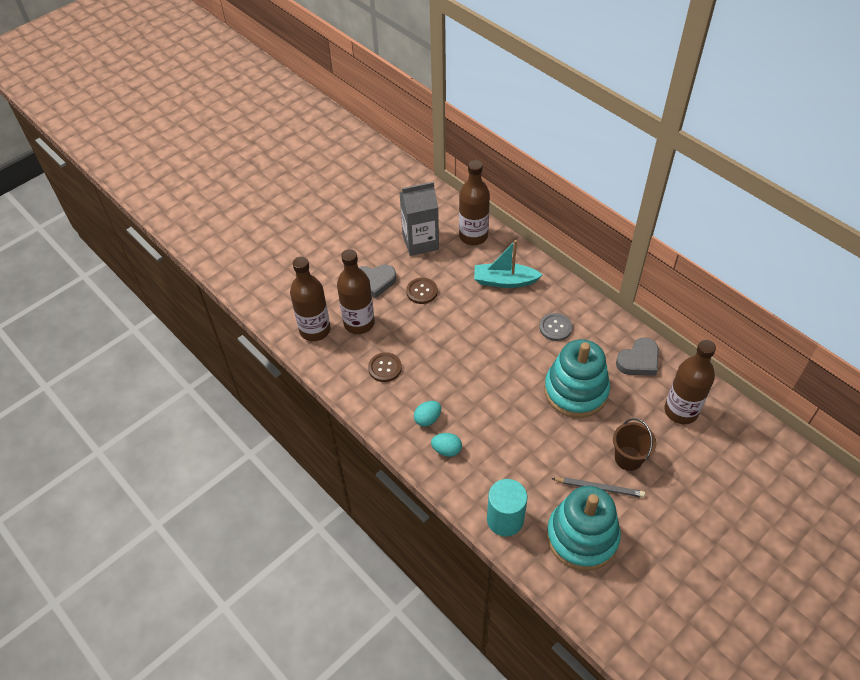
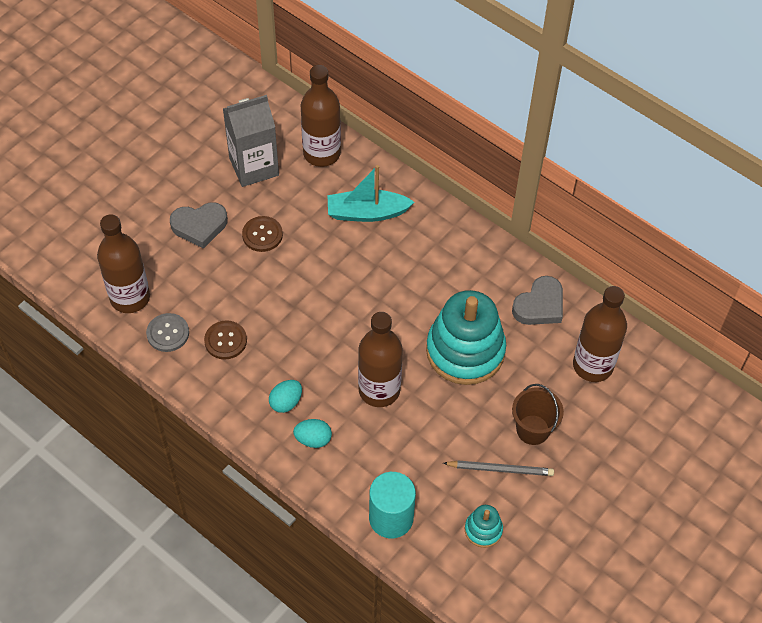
camera: 10 degrees left, 5 degrees up
(359, 323) = (186, 284): brown bottle -> brown bottle (379, 390)
(555, 327) = (435, 270): grey button -> grey button (168, 333)
(582, 537) = (483, 530): turquoise stacking toy -> turquoise stacking toy, size x0.45

